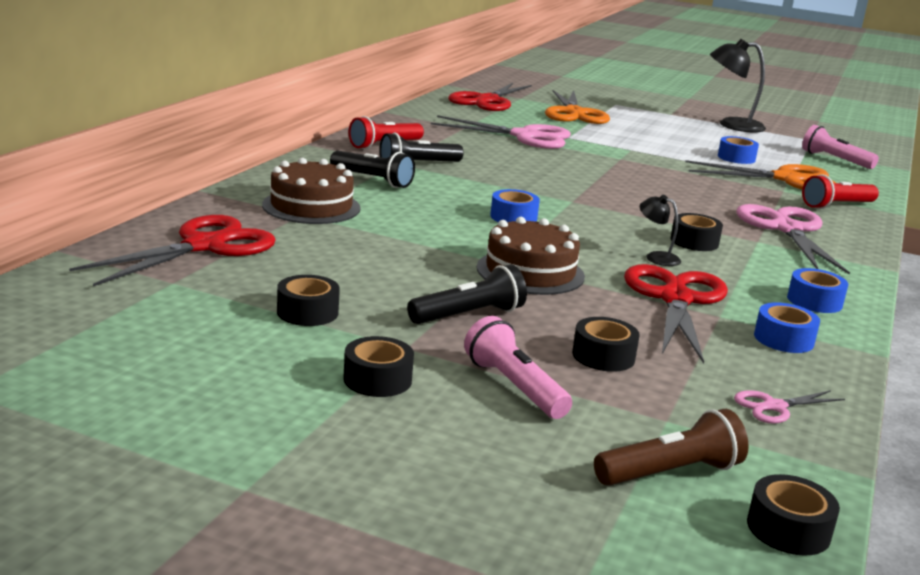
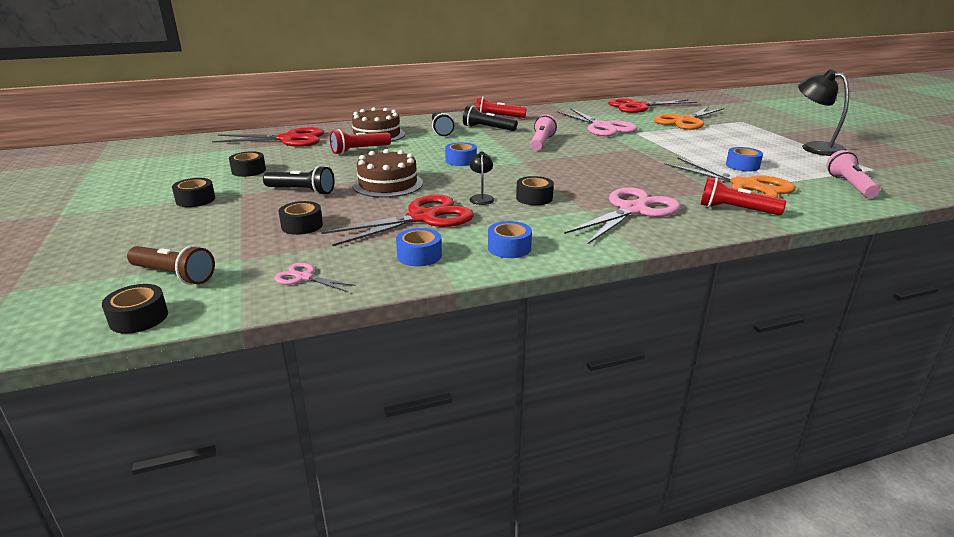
camera: 50 degrees right, 5 degrees up
(359, 236) = (359, 150): none -> red flashlight
(514, 387) = (229, 221): pink flashlight -> pink flashlight (541, 143)

